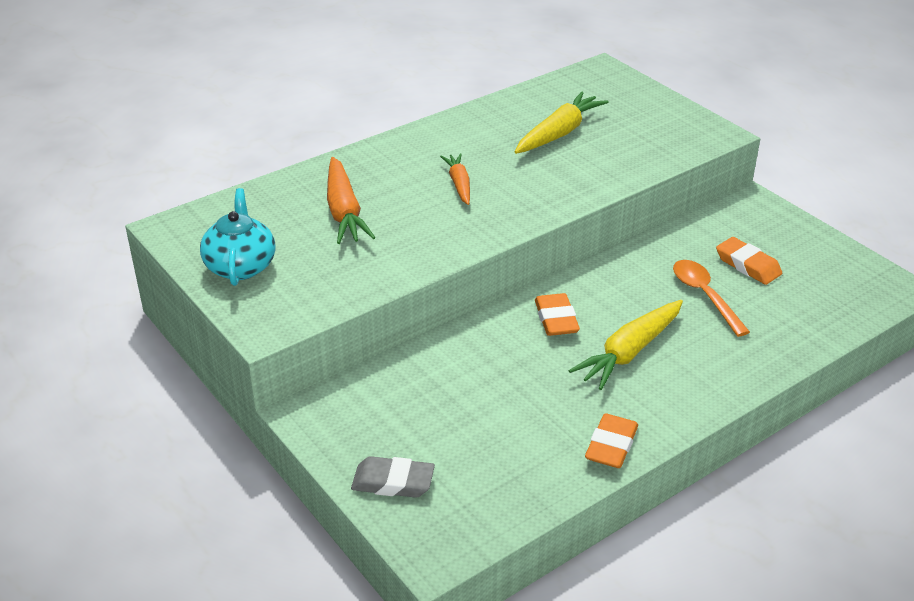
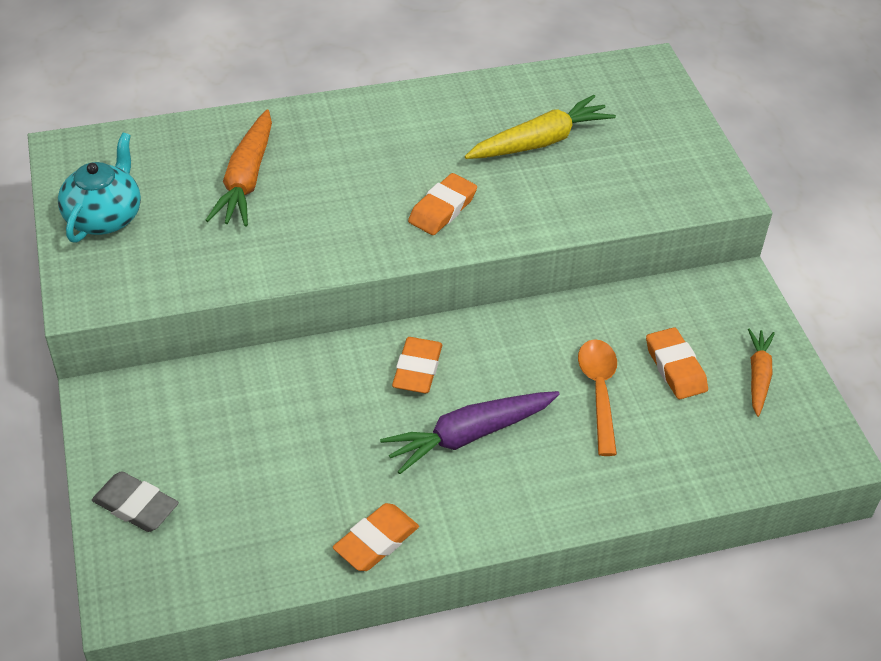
camera: 20 degrees right, 10 degrees up
(459, 184) = (386, 179): orange carrot -> orange carrot (758, 376)
(518, 193) = (442, 209): none -> orange eraser
(630, 352) = (469, 435): yellow carrot -> purple carrot

